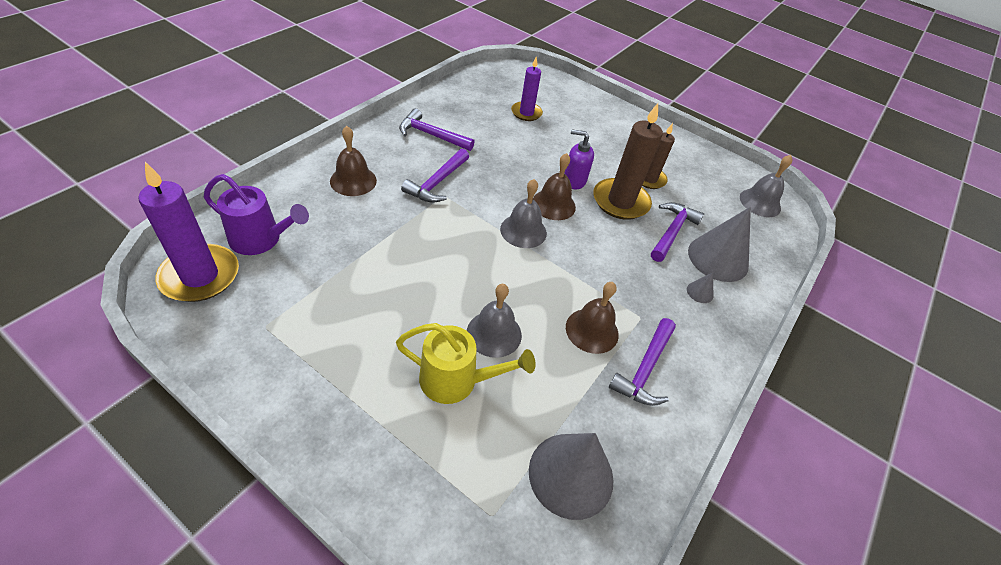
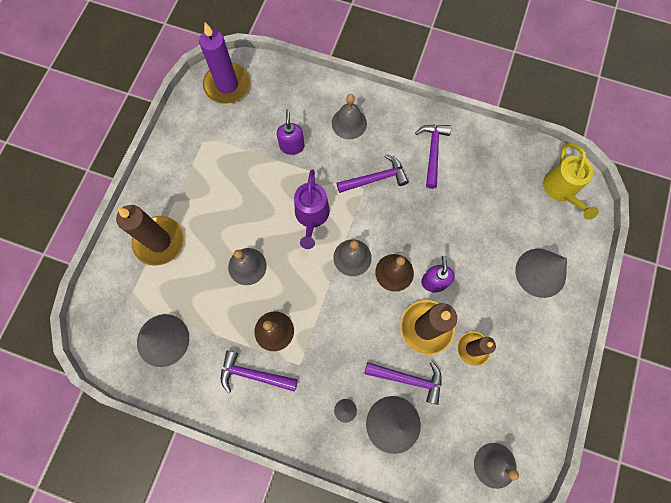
camera: 80 degrees right, 25 degrees up
(261, 240) = (268, 100): purple watering can -> purple watering can (311, 217)
(348, 238) = (292, 146): none -> purple soap dispenser
(353, 181) = (349, 123): brown bell -> grey bell
(406, 438) = (159, 241): none -> brown candle
(437, 183) = (375, 178): purple hammer -> purple hammer turned 150 degrees clockwise
(457, 381) = (204, 256): yellow watering can -> yellow watering can (561, 191)
(526, 113) = (512, 215): purple candle -> none
(587, 117) = (540, 272): none -> grey cone

